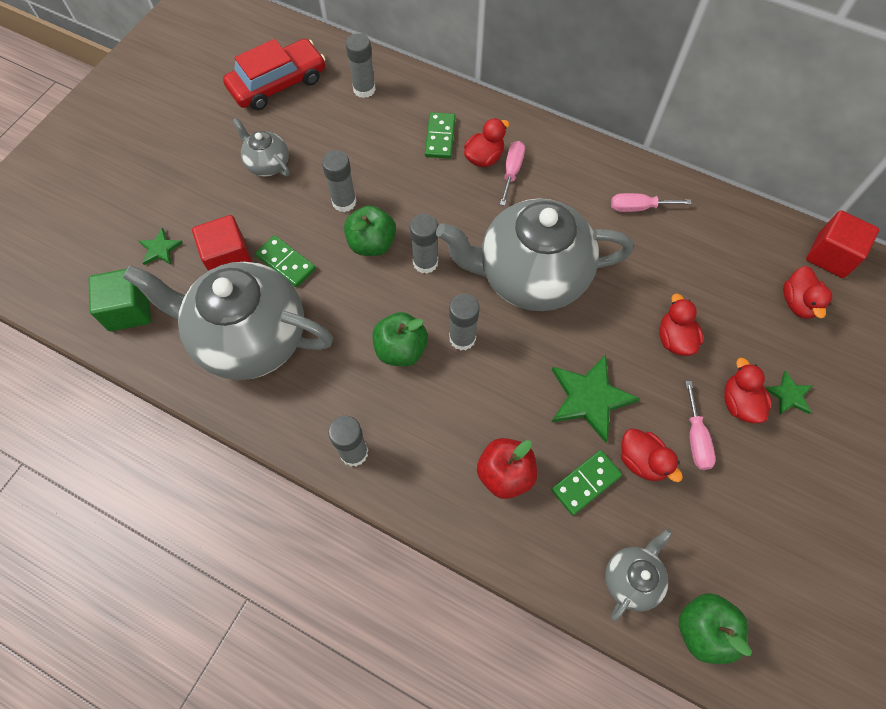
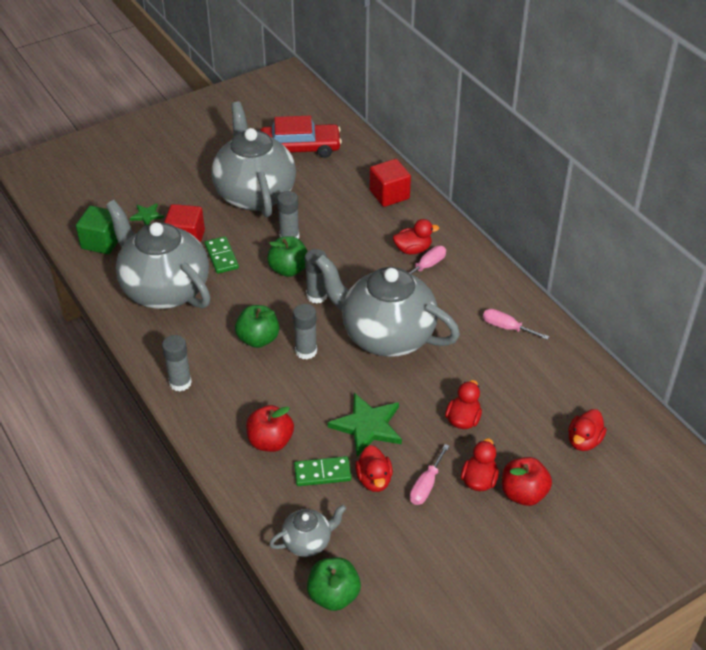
camera: 30 degrees right, 20 degrees down
(267, 164) = (255, 194): grey teapot -> grey teapot, size x2.23
(364, 89) = (359, 174): grey glue stick -> none
(440, 137) = (390, 224): green domino -> none
(789, 395) = (523, 493): green star -> red apple
(830, 255) = (640, 423): red cube -> red cube (389, 194)

